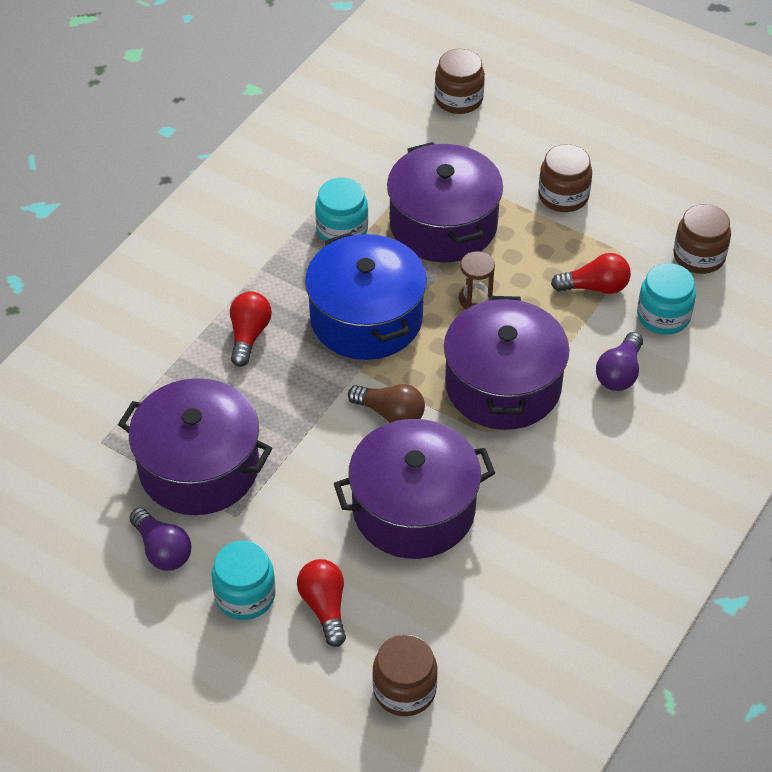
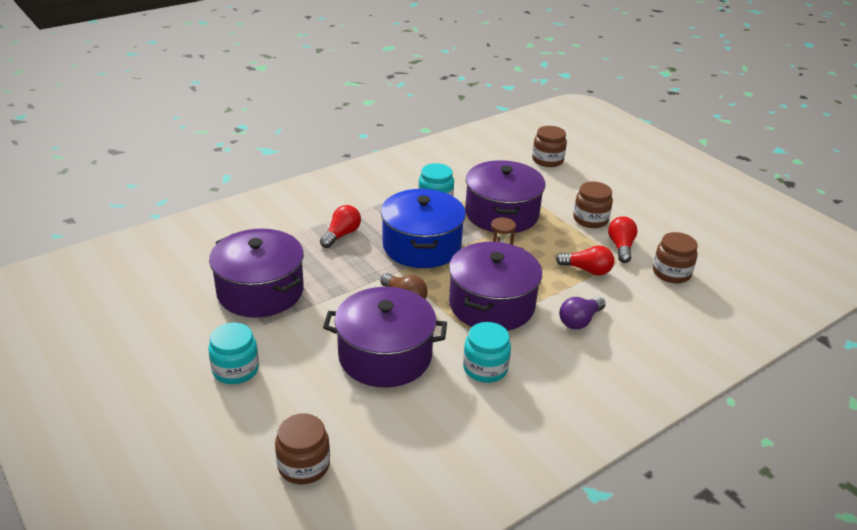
camera: 20 degrees right, 15 degrees down
(162, 550) = (203, 327): purple light bulb -> none
(324, 607) = (284, 394): red light bulb -> red light bulb (621, 247)
(663, 316) = (629, 298): turquoise jar -> turquoise jar (485, 368)

